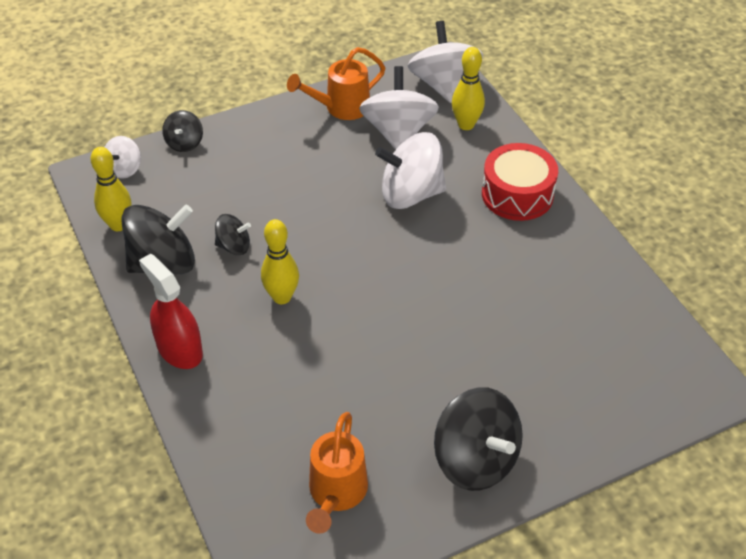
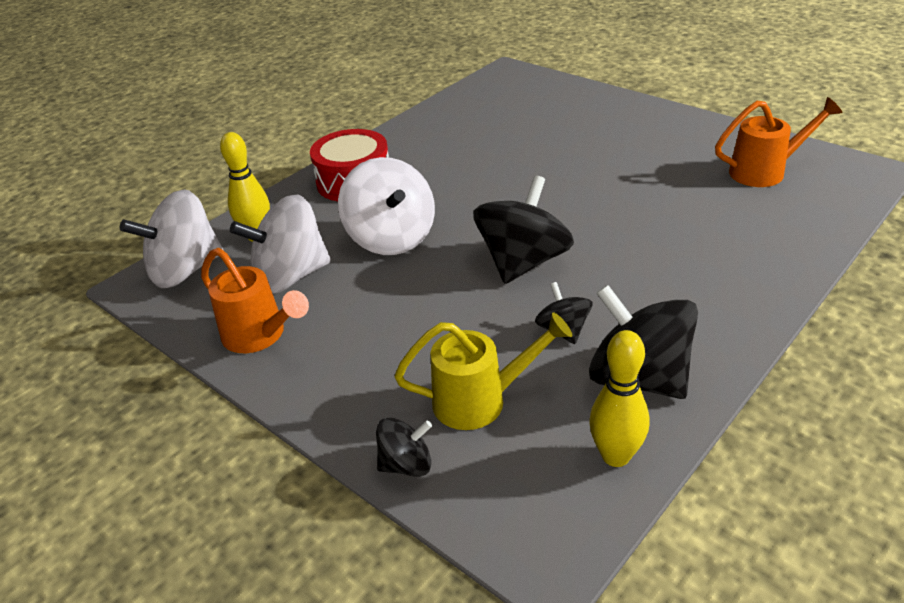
camera: 110 degrees left, 10 degrees down
(124, 169) = (504, 511): white spinning top -> none
(179, 349) = (737, 308): red spray bottle -> none
(205, 185) = (480, 401): none -> yellow watering can
(282, 297) = (602, 268): yellow bowling pin -> none
(475, 460) = (662, 129): black spinning top -> black spinning top (523, 262)

